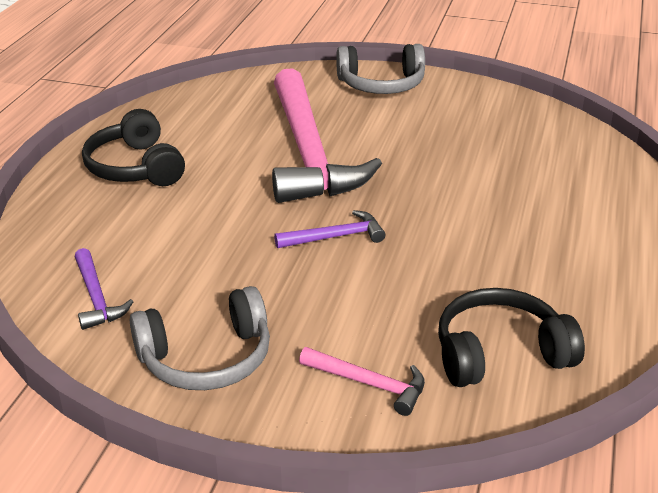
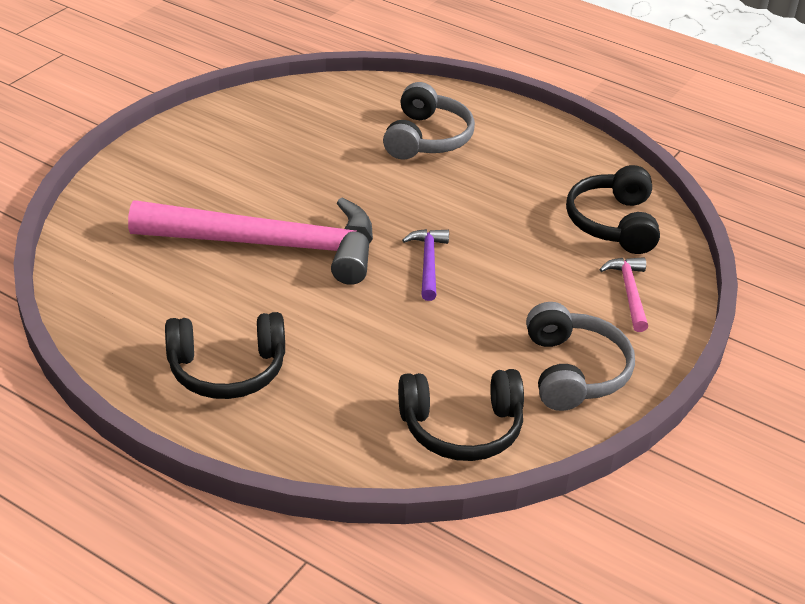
camera: 75 degrees left, 5 degrees up
(96, 297) = (462, 428): purple hammer -> black headphones
(369, 384) = (629, 292): pink hammer -> pink hammer turned 45 degrees counterclockwise
(381, 85) = (157, 166): grey headphones -> grey headphones (427, 138)

